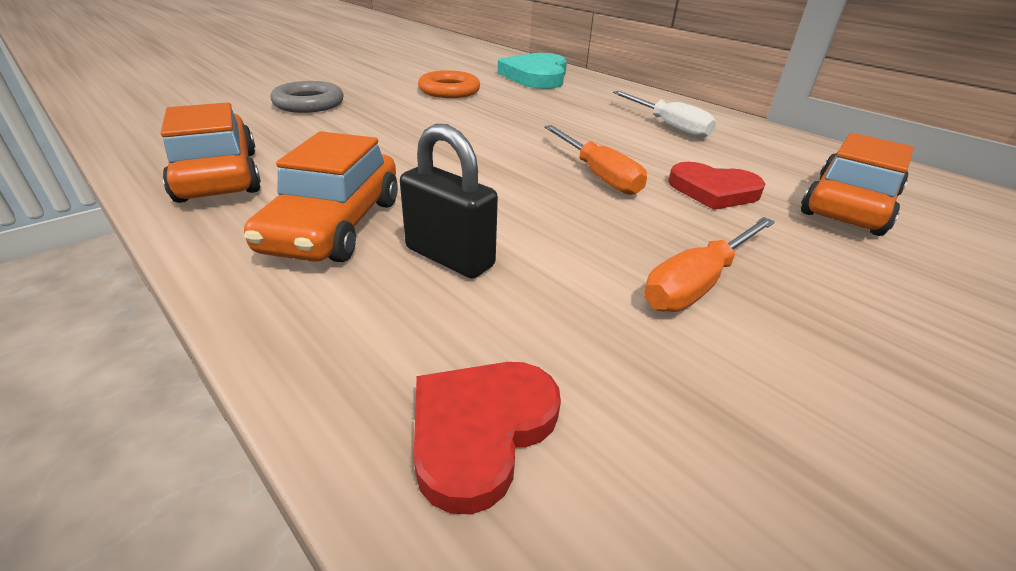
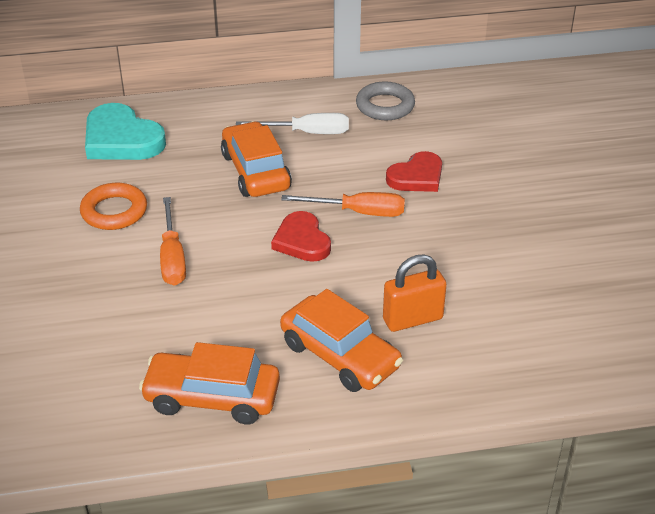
camera: 55 degrees left, 5 degrees up
(309, 104) = (72, 313): grey ring -> grey ring (385, 106)
(449, 257) = (412, 319): black padlock -> orange padlock
(480, 431) = (544, 356): red heart -> red heart (302, 241)
(698, 283) = (498, 242): orange screwdriver -> orange screwdriver (172, 258)
(848, 205) = (471, 138): orange car -> orange car (255, 171)

